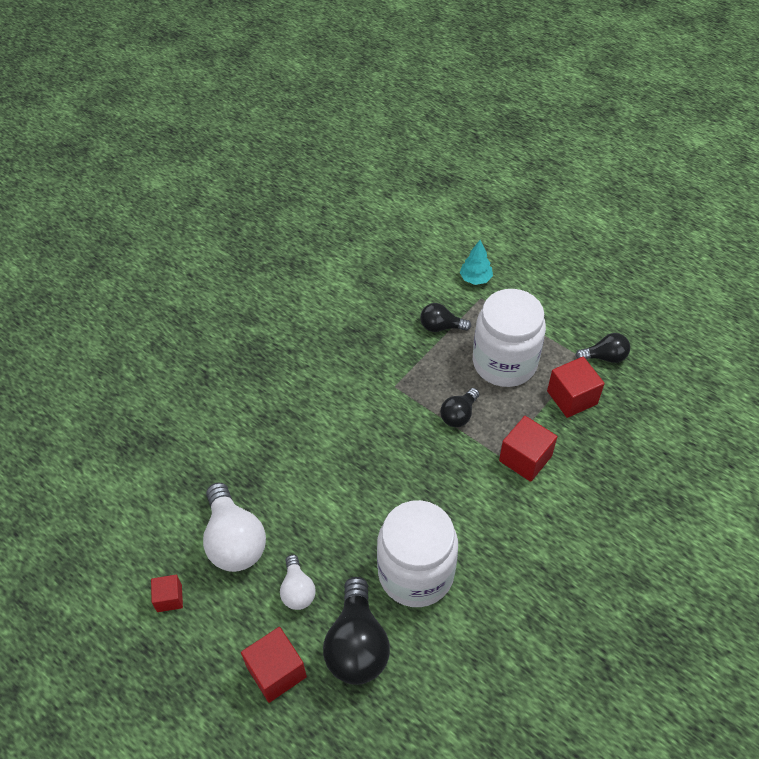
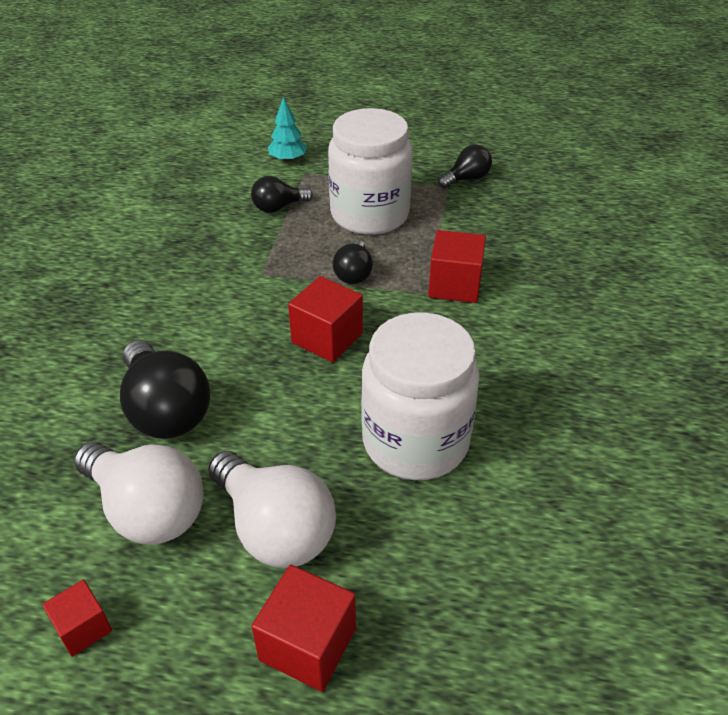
camera: 30 degrees left, 10 degrees down
(297, 590) = (275, 529): white light bulb -> white light bulb, size x1.78
(357, 645) = (397, 555): black light bulb -> black light bulb (165, 410)
(572, 397) = (461, 219): red cube -> red cube (327, 338)

